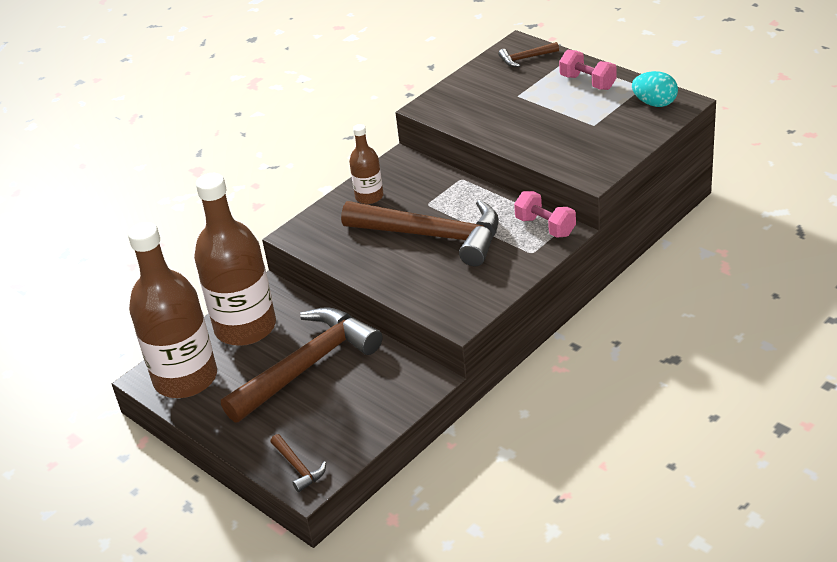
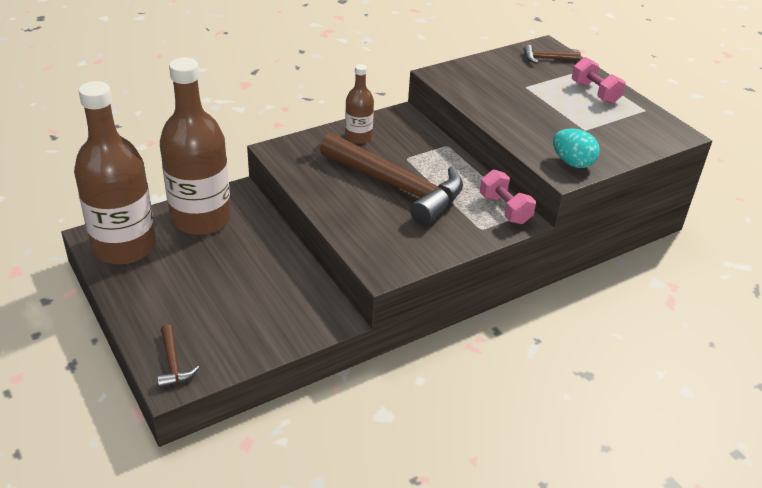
camera: 10 degrees right, 0 degrees up
(308, 365) = (235, 270): brown hammer -> none
(654, 103) = (651, 127): turquoise egg -> turquoise egg (572, 163)

